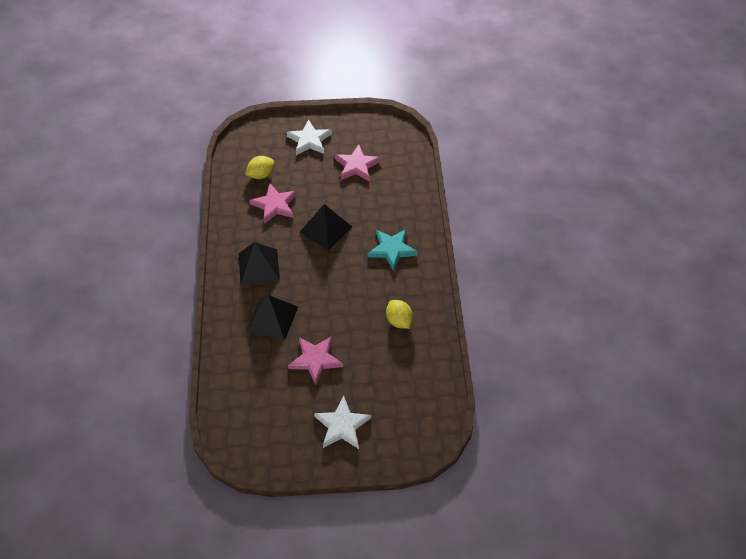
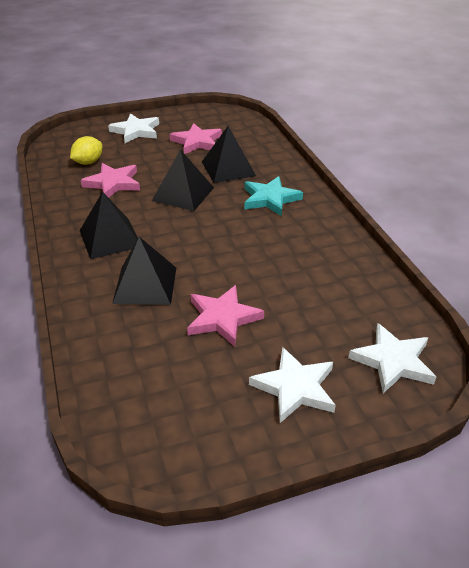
camera: 15 degrees left, 15 degrees down
(371, 206) = (228, 168): none -> black pyramid
(399, 321) = (313, 259): yellow lemon -> none
(413, 421) = (393, 361): none -> white star

